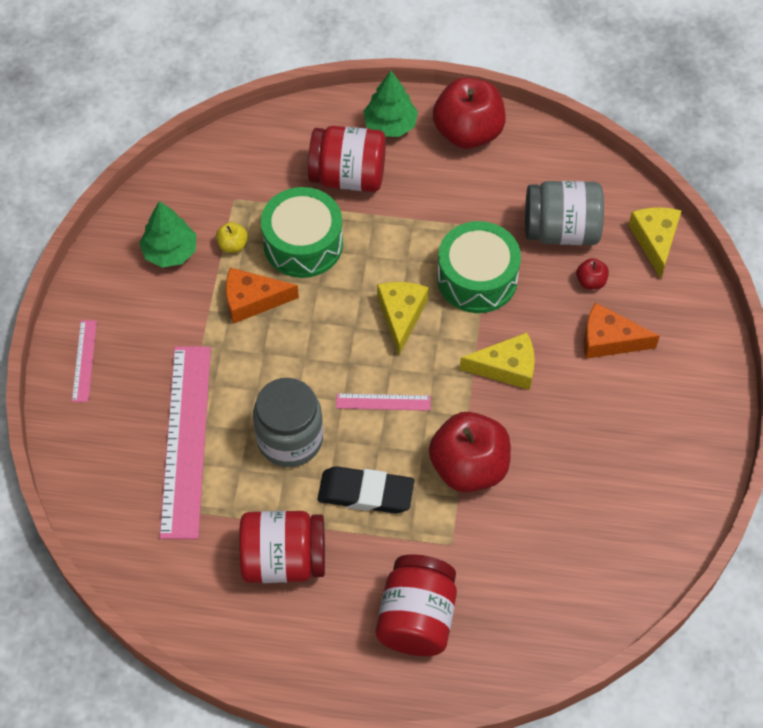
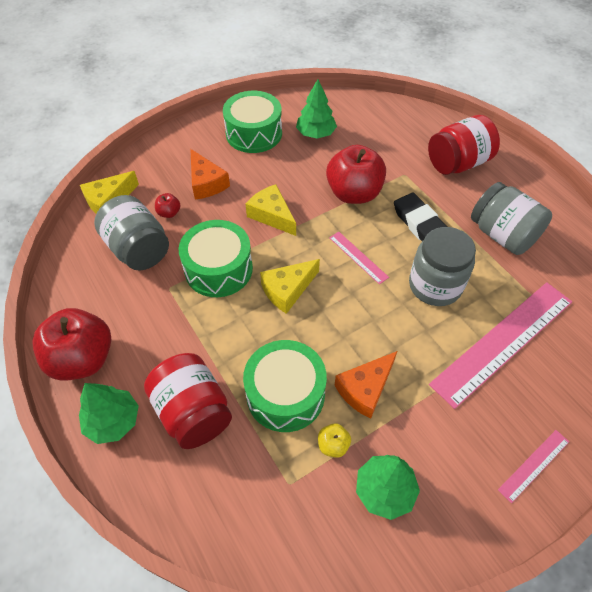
camera: 130 degrees left, 5 degrees down
(252, 300) = (365, 389): orange cheese -> orange cheese turned 90 degrees clockwise
(284, 559) = (502, 235): red jar -> grey jar
(600, 506) = (316, 134): none -> green tree
(657, 440) = (254, 133): none -> green drum

